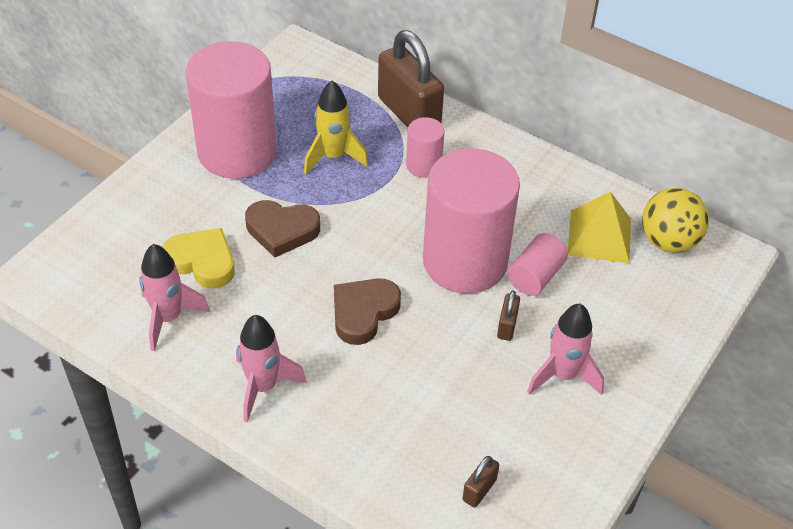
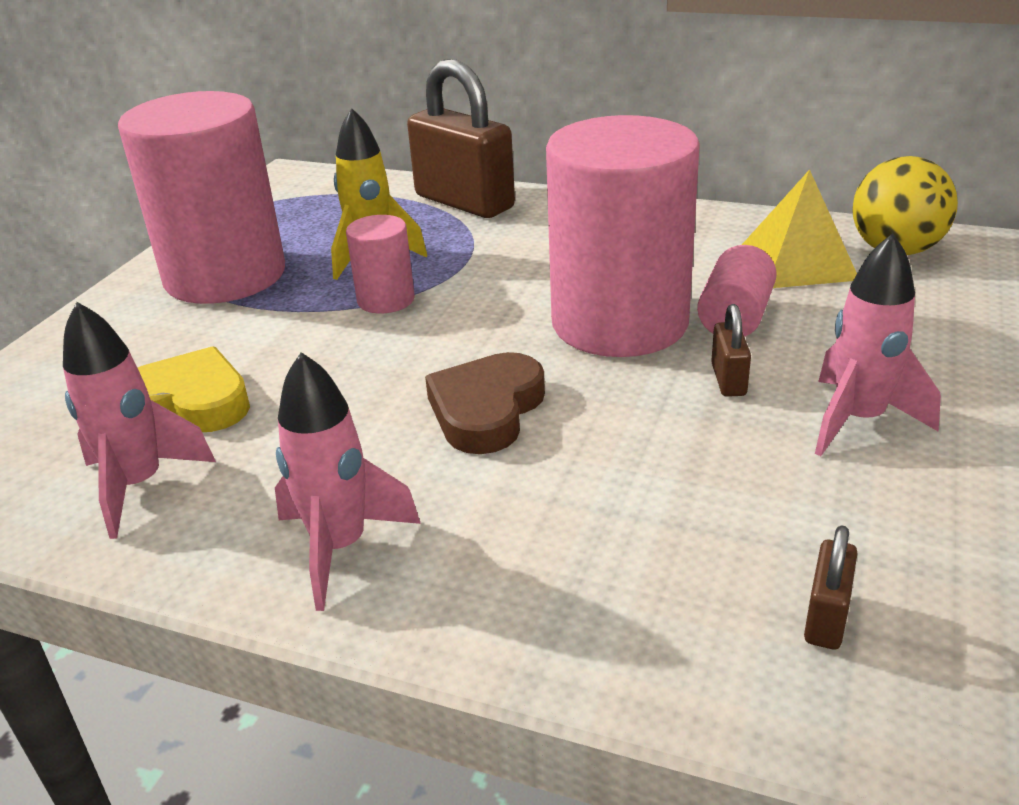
camera: 10 degrees left, 15 degrees down
(282, 230) = (317, 342): brown heart -> none
(423, 165) = (507, 242): pink cylinder -> pink cylinder (386, 300)

